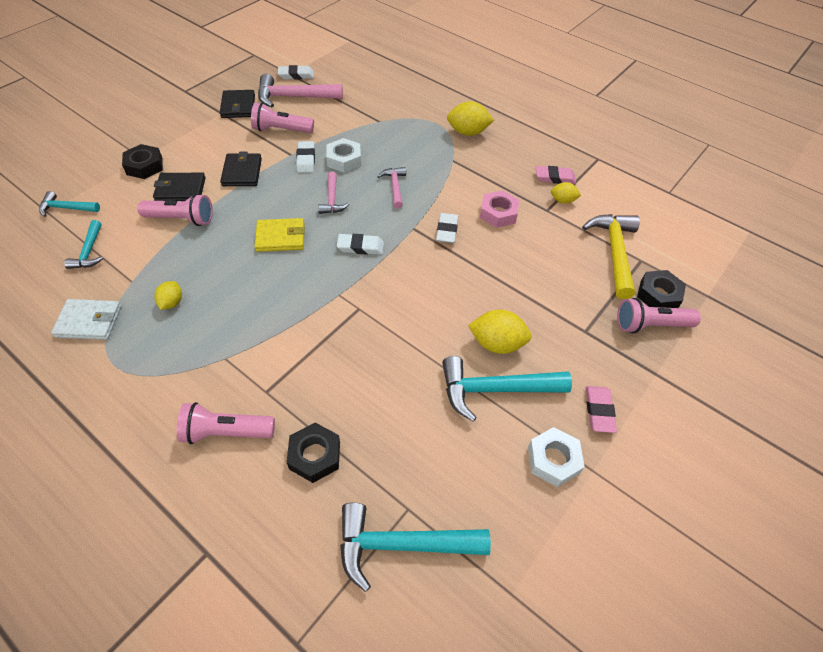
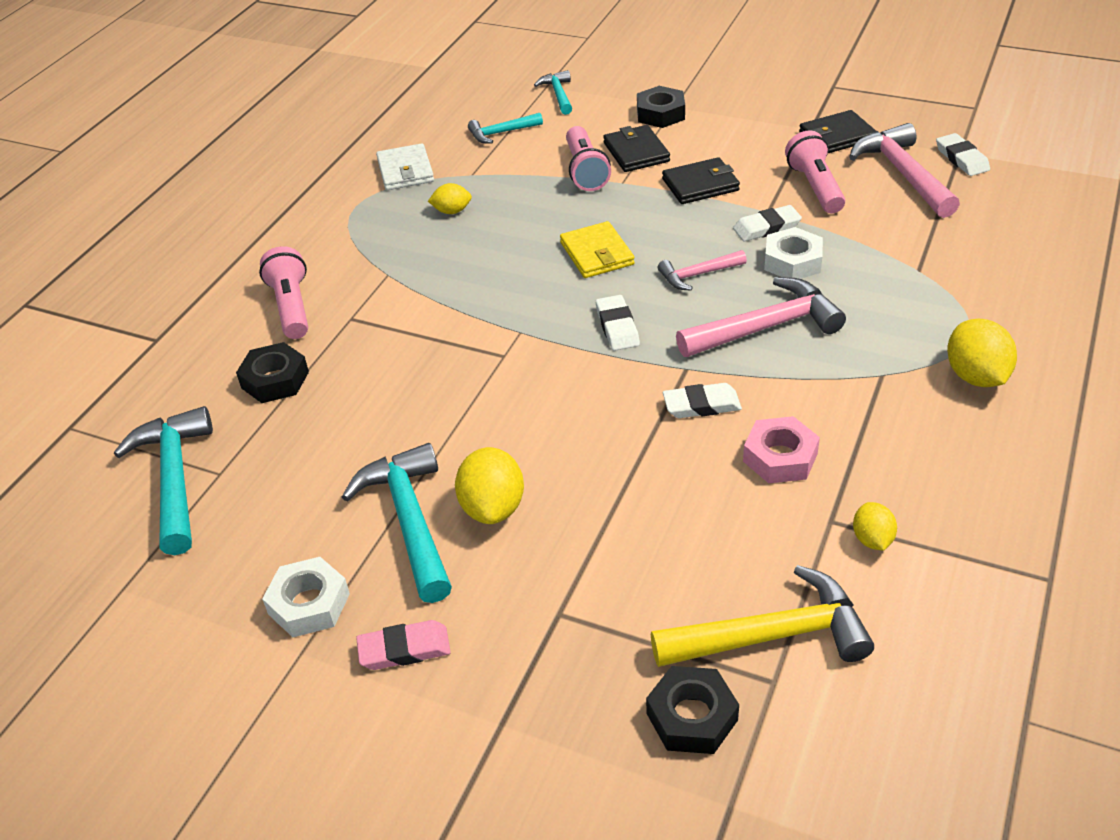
camera: 80 degrees right, 10 degrees down
(394, 187) = (766, 327): pink hammer -> pink hammer, size x1.79
(554, 178) = (933, 518): pink eraser -> none
(650, 325) = (609, 708): pink flashlight -> none

